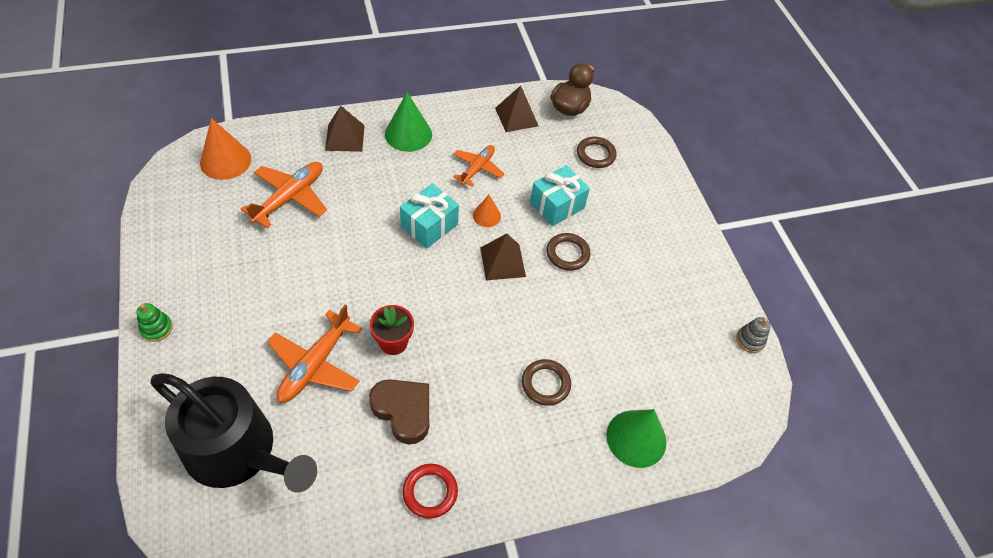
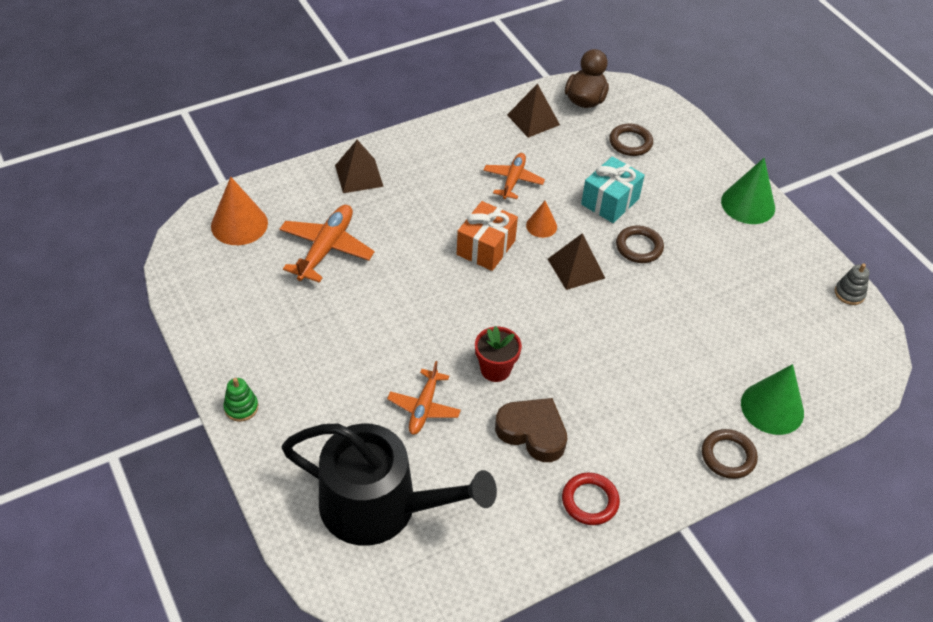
camera: 10 degrees left, 5 degrees down
(315, 365) = (424, 407): orange plane -> orange plane, size x0.66
(408, 134) = (425, 159): green cone -> green cone (748, 204)
(429, 226) = (486, 247): turquoise gift -> orange gift
(545, 384) = (664, 376): brown ring -> brown ring (728, 456)

